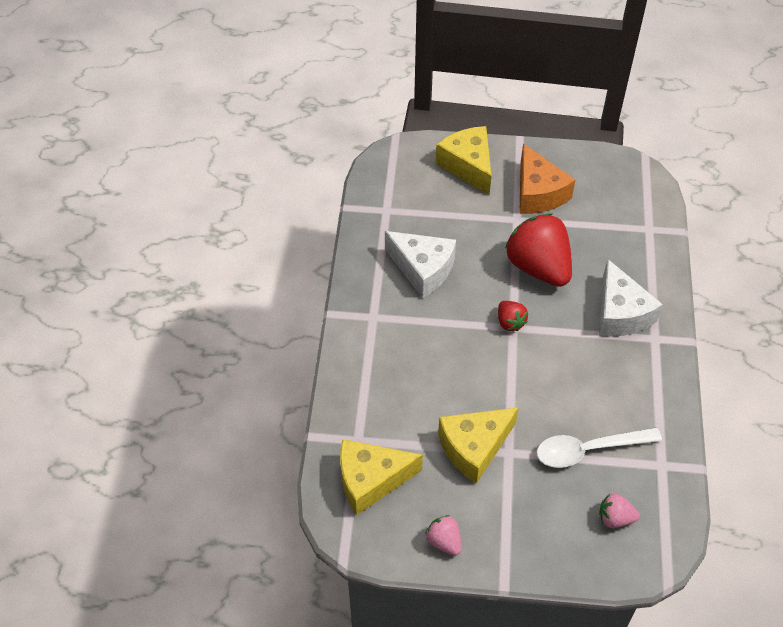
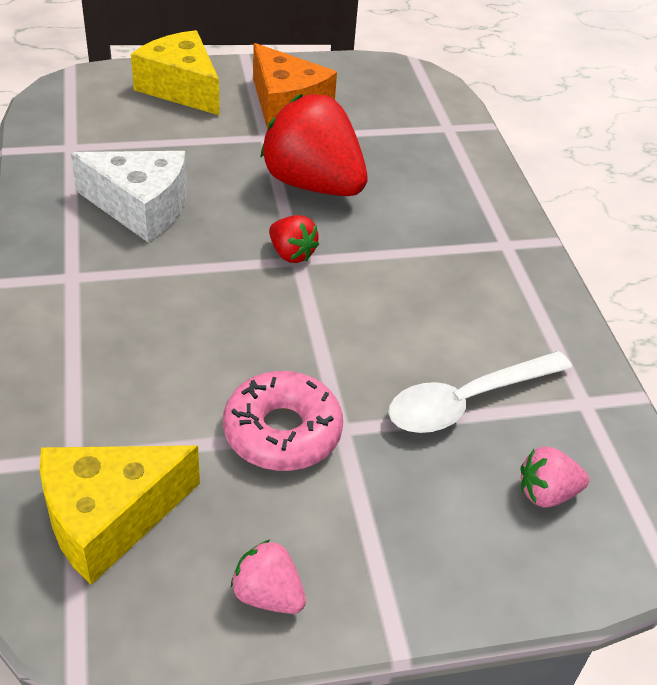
camera: 20 degrees left, 10 degrees down
(474, 448) = (282, 432): yellow cheese -> pink donut
(620, 313) = (447, 222): white cheese -> none

